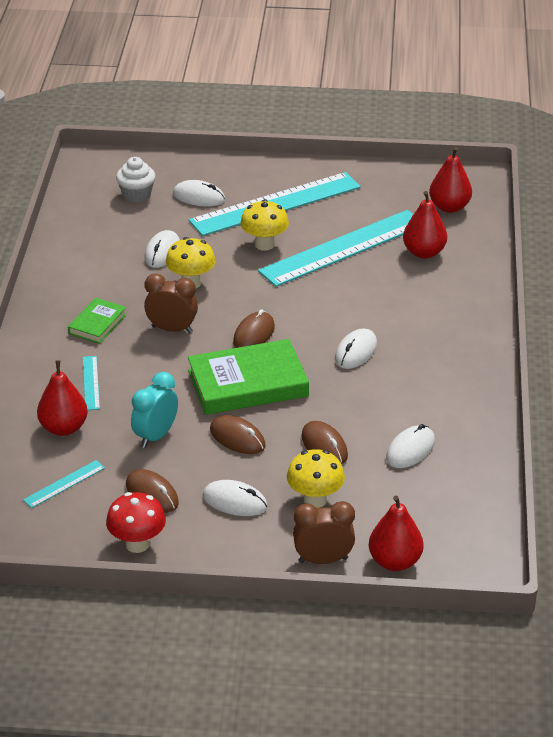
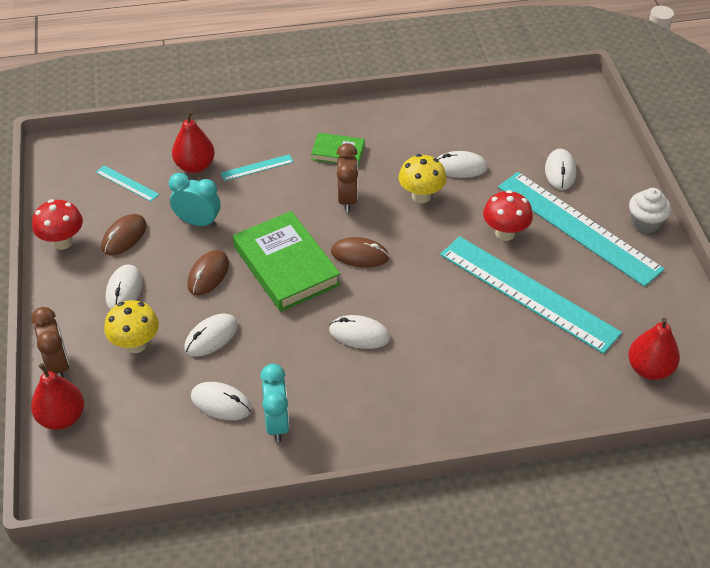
camera: 75 degrees right, 10 degrees up
(136, 195) = (541, 130): white cupcake -> white cupcake (645, 223)
(264, 244) = (505, 233): yellow mushroom -> red mushroom
(324, 446) = (211, 337): brown mouse -> white mouse
(424, 252) = (551, 360): red pear -> none
(445, 417) = (277, 423): none -> turquoise clock

